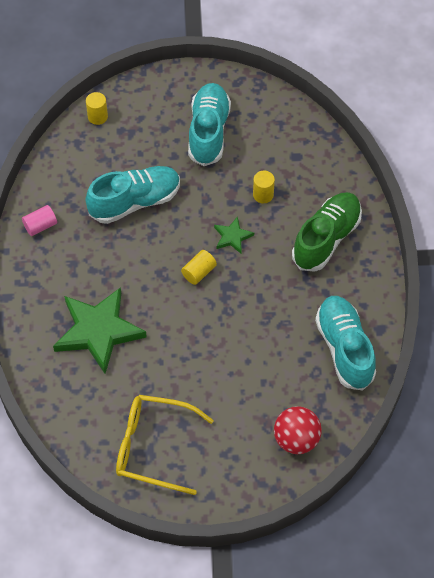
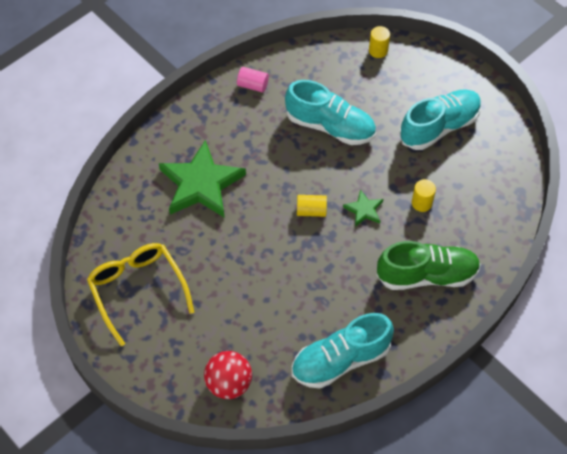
camera: 50 degrees right, 0 degrees up
(344, 348) = (340, 360): turquoise shoe -> turquoise shoe turned 150 degrees counterclockwise

